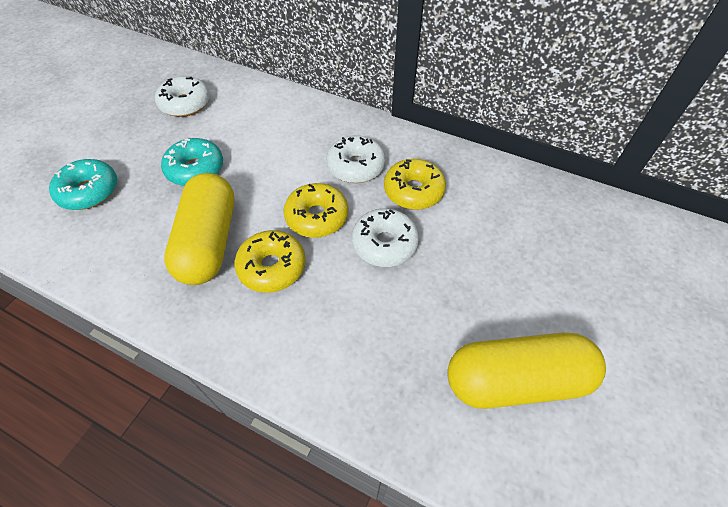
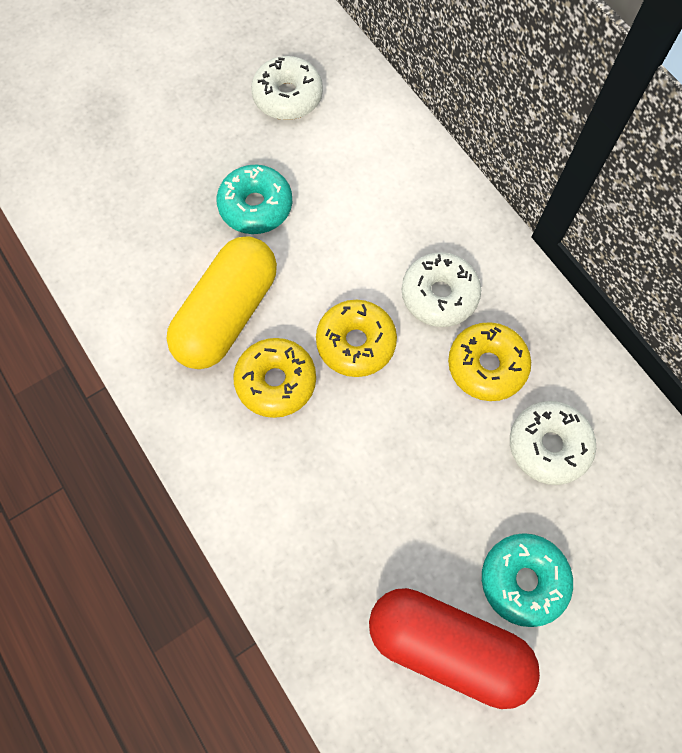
camera: 30 degrees right, 15 degrees up
(89, 191) = (133, 182): turquoise donut -> turquoise donut (523, 580)
(384, 244) = (410, 418): white donut -> white donut (548, 445)
(516, 380) = (447, 646): yellow capsule -> red capsule

